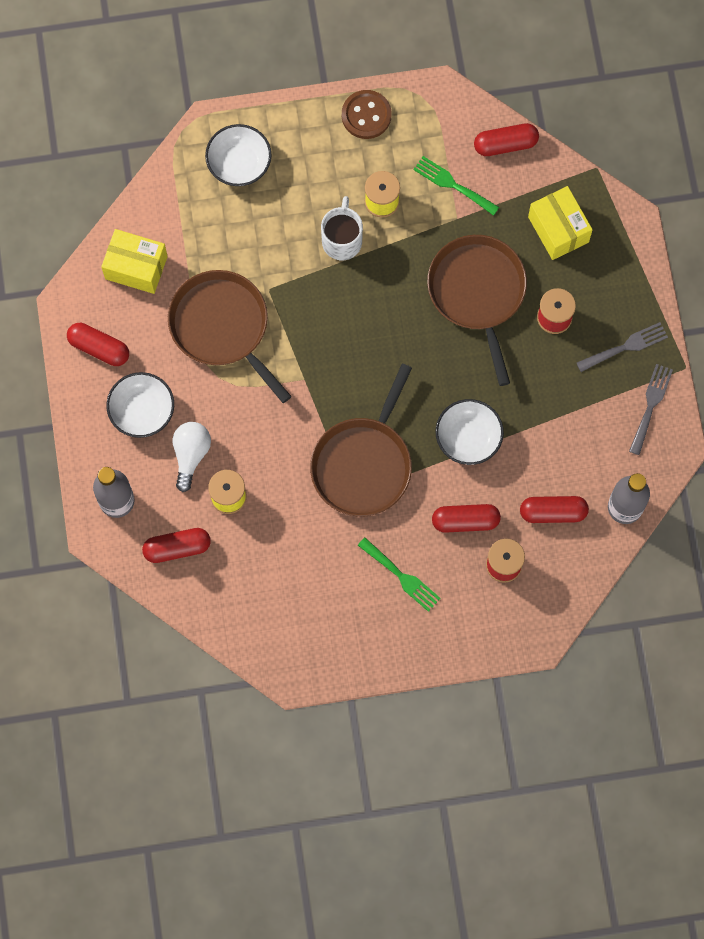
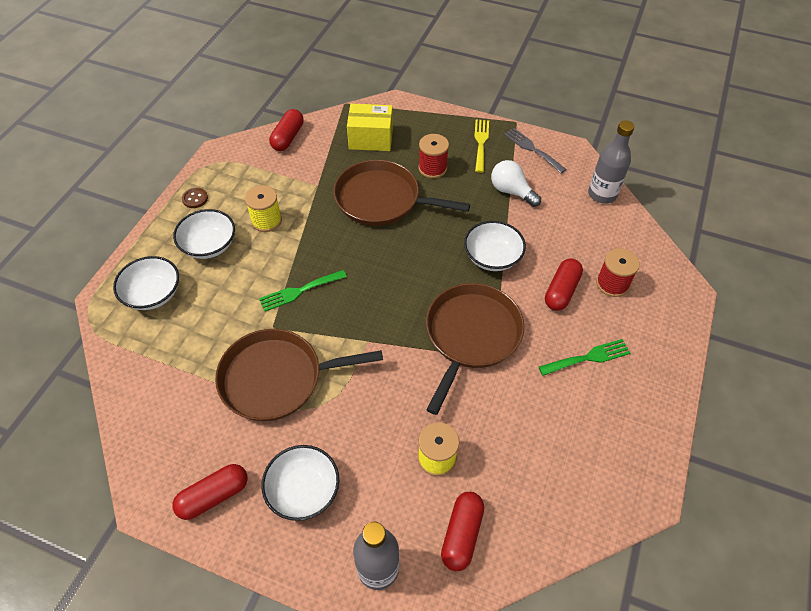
camera: 60 degrees left, 20 degrees down
(136, 267) = (167, 419): yellow box -> none
(191, 455) = (375, 469): white light bulb -> white light bulb (511, 191)
(320, 170) = (209, 245): none -> white bowl
(342, 240) = (274, 258): white mug -> none
(363, 464) = (471, 335): brown pan -> brown pan turned 120 degrees counterclockwise
(366, 115) = (195, 199): brown button -> brown button, size x0.58
(452, 184) = (290, 176): green fork -> green fork (299, 291)
(553, 512) = (584, 235): red capsule -> none
(626, 347) = (481, 143): grey fork -> yellow fork

